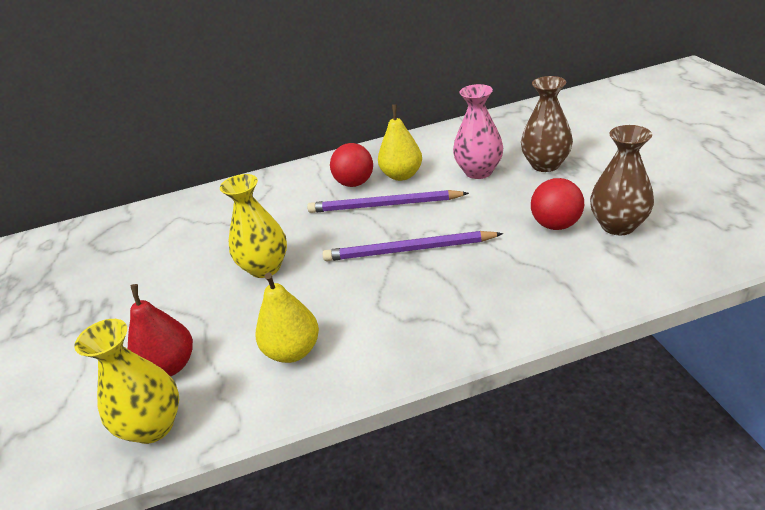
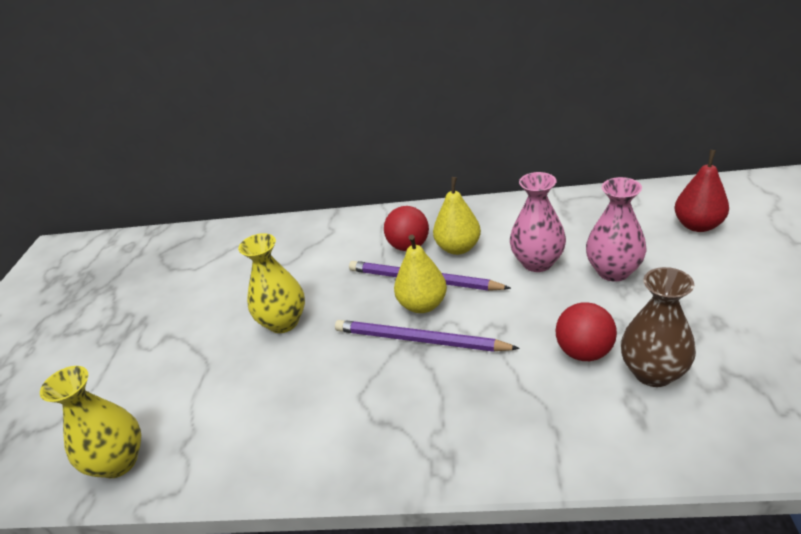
camera: 20 degrees right, 0 degrees up
(170, 366) = (159, 404): red pear -> red pear (698, 225)
(293, 351) = (262, 423): yellow pear -> yellow pear (422, 305)
(545, 165) = (613, 271): brown vase -> pink vase

